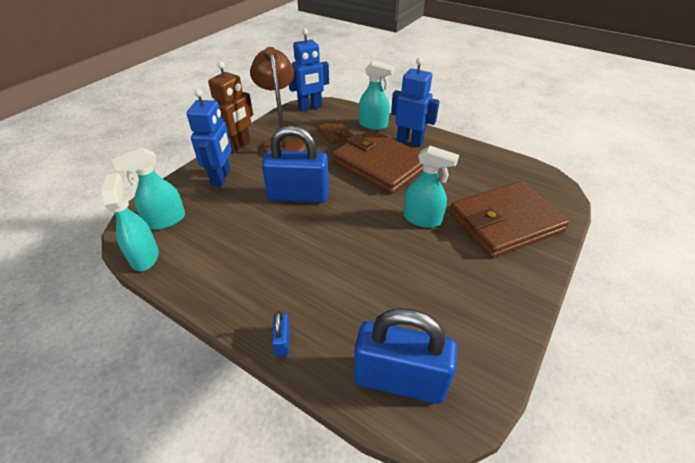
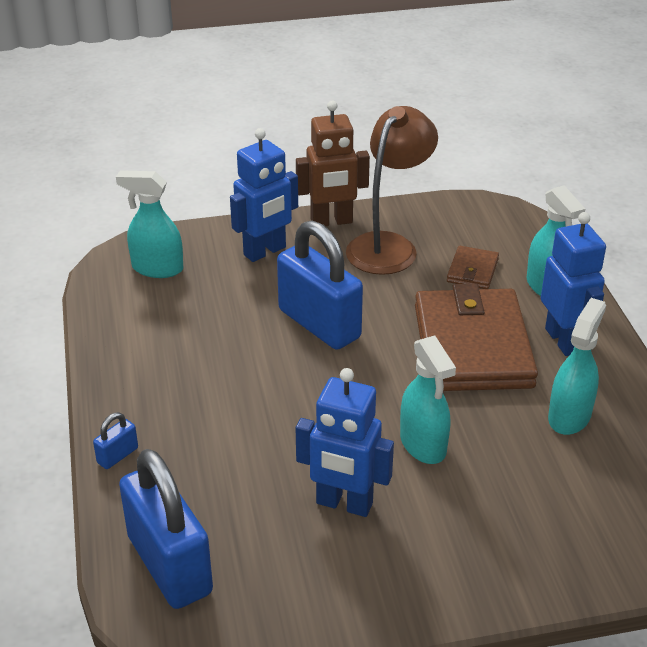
camera: 45 degrees right, 5 degrees down
(145, 256) = (100, 294): turquoise spray bottle -> turquoise spray bottle (569, 416)
(310, 107) = (493, 213): blue robot -> blue robot (344, 504)
(505, 222) = (525, 521): brown wallet -> none

